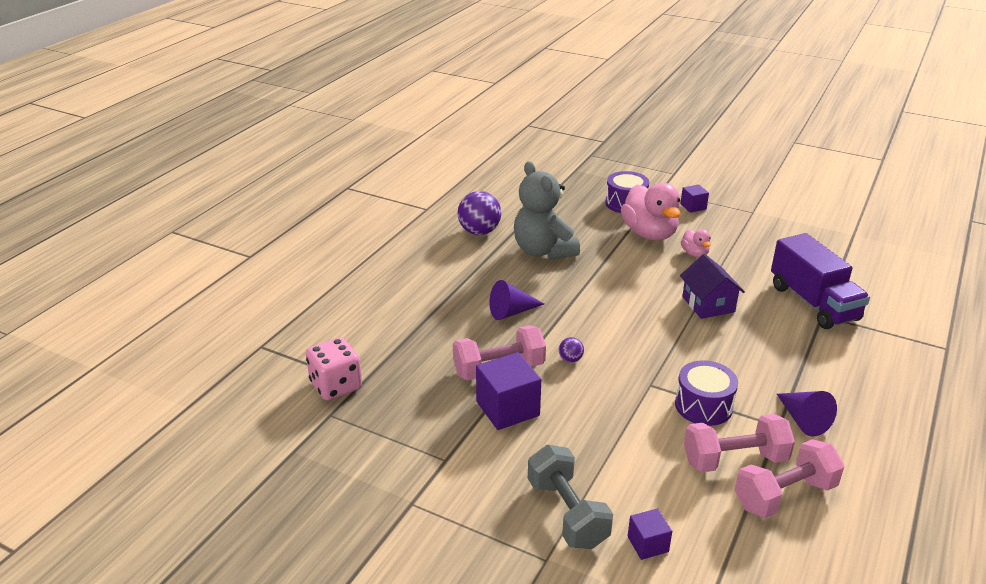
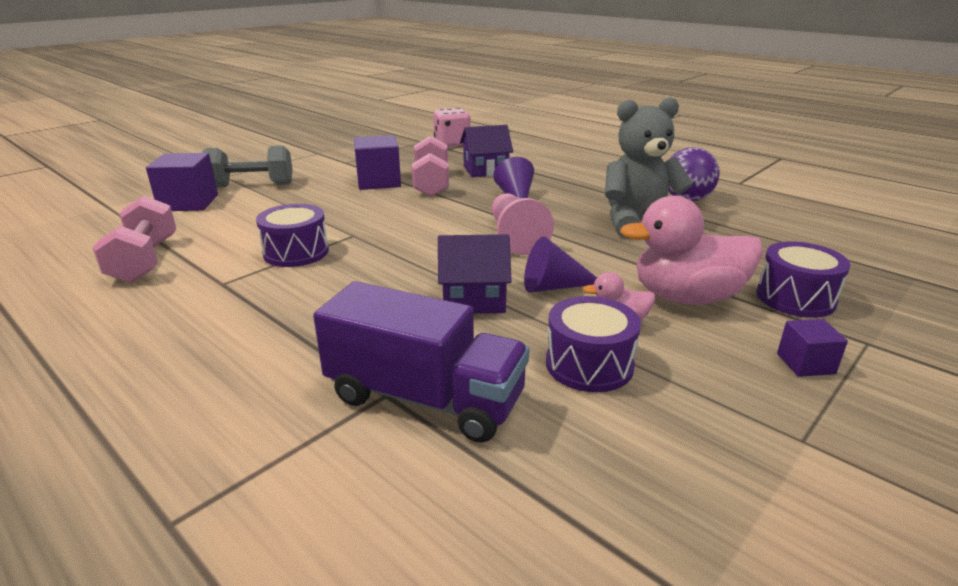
camera: 105 degrees right, 5 degrees down
(439, 341) = (485, 170): none -> purple house
(570, 359) = (422, 209): purple ball -> none
(602, 301) = (515, 237): none -> pink pawn
(648, 544) = (189, 203): purple cube -> purple cube, size x1.82
(734, 460) = (213, 250): pink dumbbell -> none
(743, 260) = (589, 364): none -> purple drum
(803, 420) = (211, 300): purple cone -> purple cone (554, 286)
(813, 303) = (425, 398): purple truck -> purple truck turned 150 degrees counterclockwise

